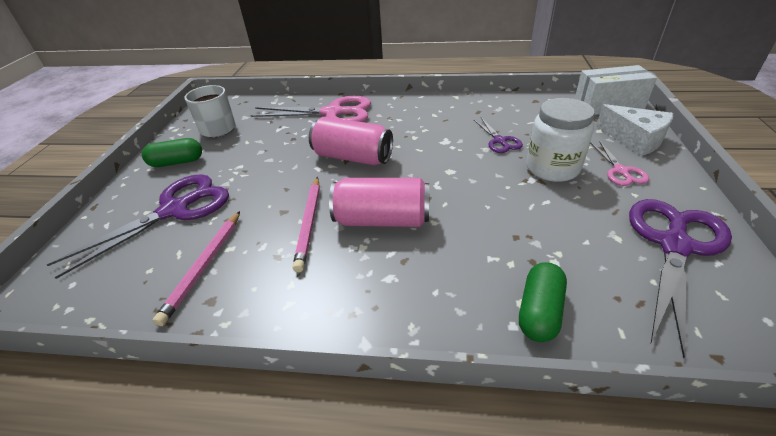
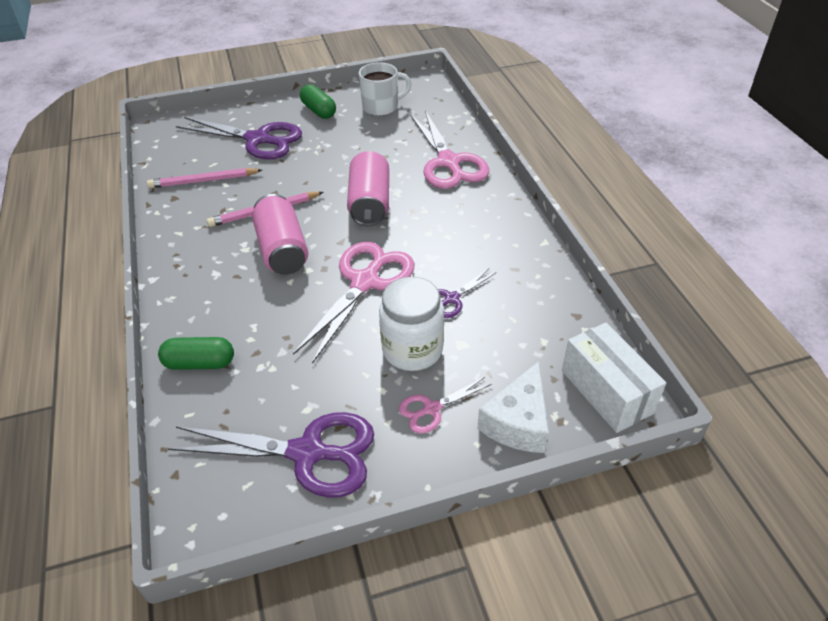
camera: 65 degrees right, 5 degrees up
(459, 177) = (365, 282): none -> pink scissors

